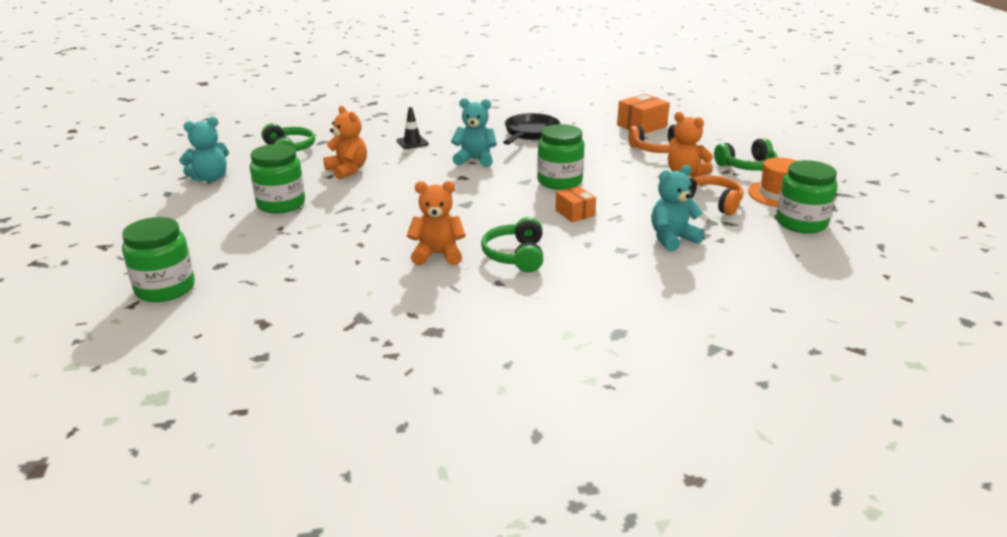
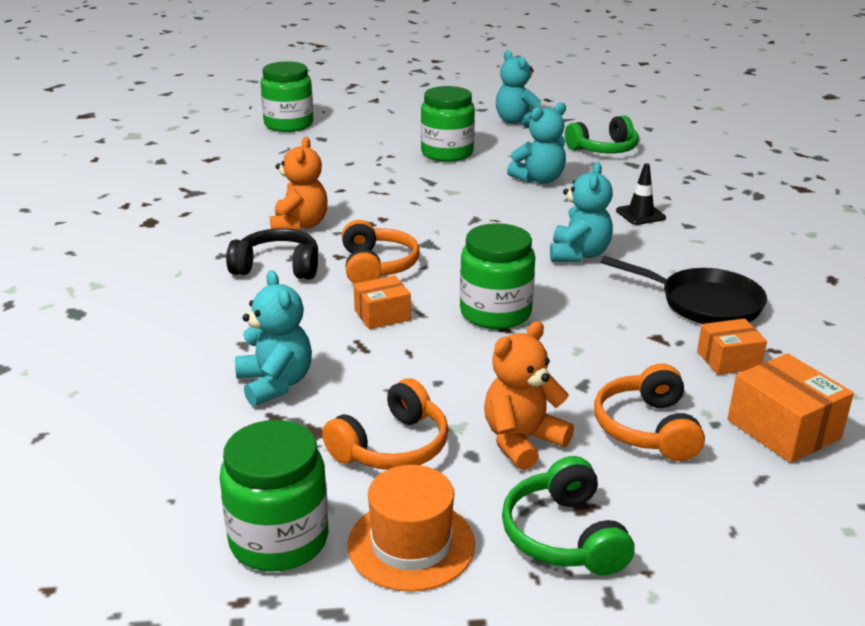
camera: 95 degrees right, 0 degrees up
(347, 170) = (539, 179): orange teddy bear -> turquoise teddy bear
(505, 219) = (377, 266): none -> orange headphones
(515, 256) = (277, 267): green headphones -> black headphones
(587, 131) = (728, 360): none -> orange box

